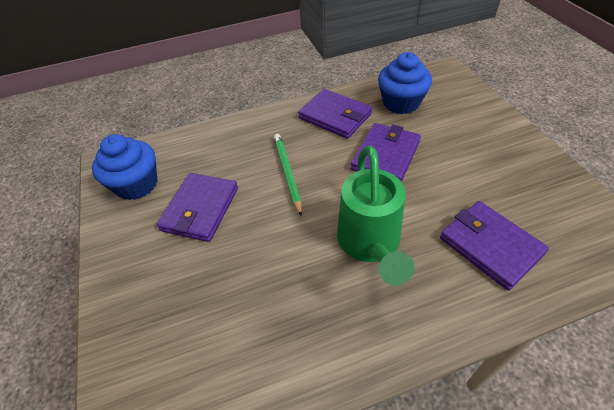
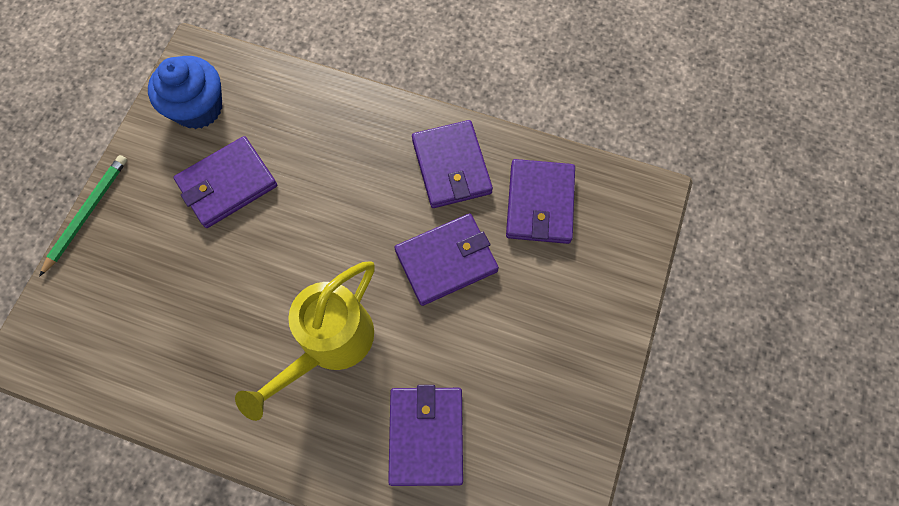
camera: 35 degrees right, 20 degrees up
(287, 173) = (335, 204): green pencil -> green pencil (87, 213)
(370, 244) = (329, 344): green watering can -> yellow watering can
(401, 103) = (540, 204): blue cupcake -> purple wallet

